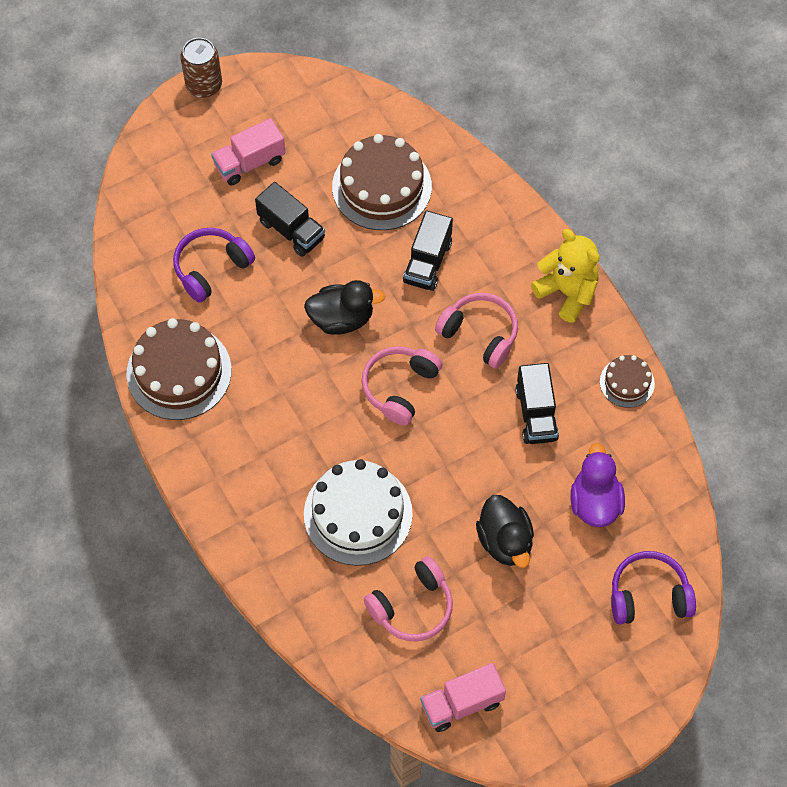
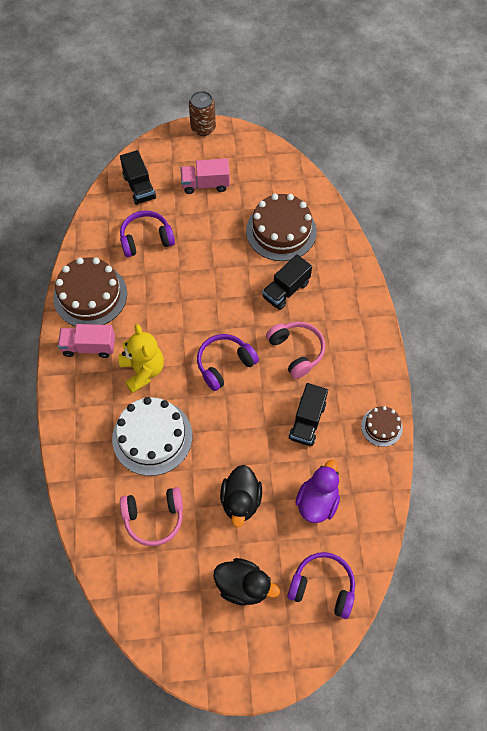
camera: 25 degrees right, 0 degrees up
(291, 230) = (209, 235): black truck -> black truck (139, 187)
(342, 319) = (211, 304): black duck -> black duck (243, 585)
(400, 387) = (224, 364): pink headphones -> purple headphones
(461, 703) = (151, 603): pink truck -> pink truck (89, 347)
(567, 292) = (370, 348): yellow teddy bear -> yellow teddy bear (143, 371)

